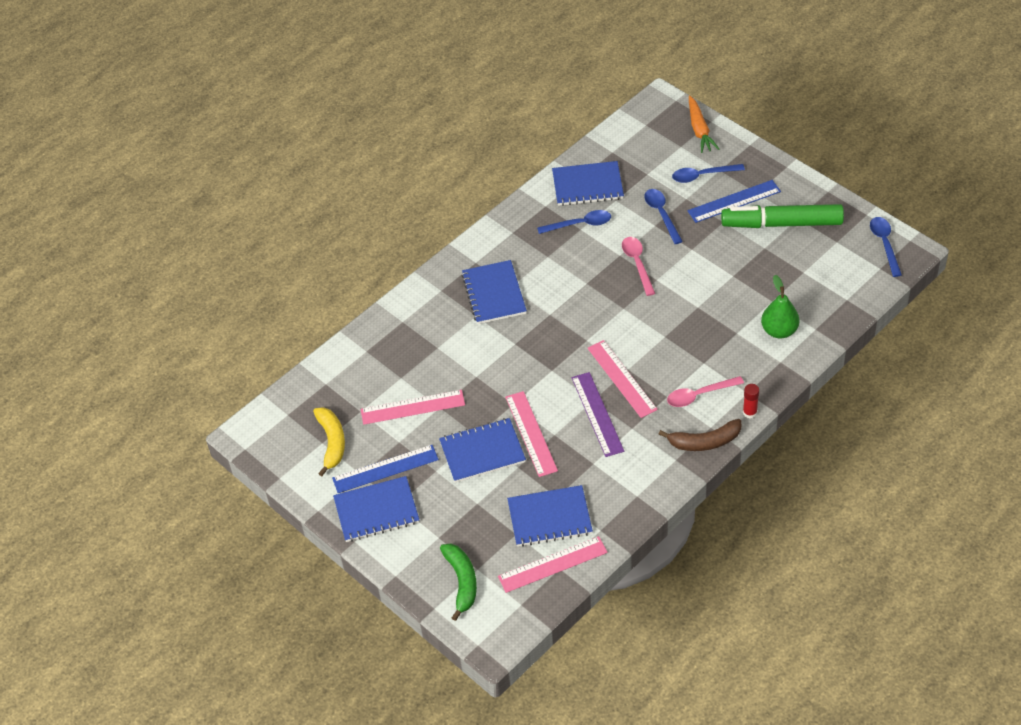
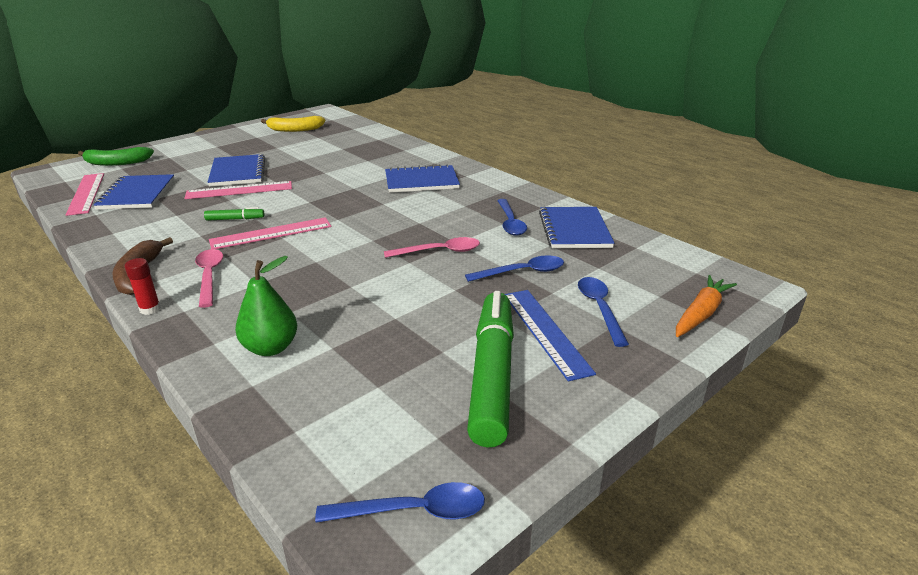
camera: 90 degrees right, 20 degrees down
(376, 511) = (217, 140): blue notebook -> none
(385, 469) = (254, 143): blue ruler -> none
(412, 407) = (308, 151): pink ruler -> none
(597, 414) = (235, 219): purple ruler -> green marker
(699, 129) = (700, 314): orange carrot -> orange carrot turned 135 degrees clockwise

